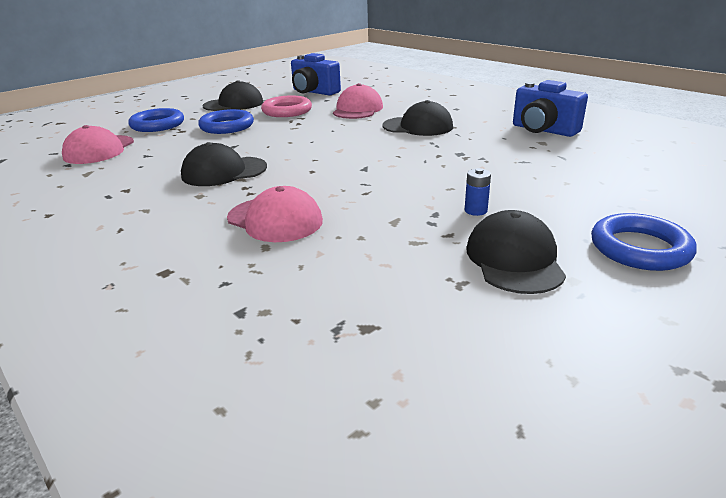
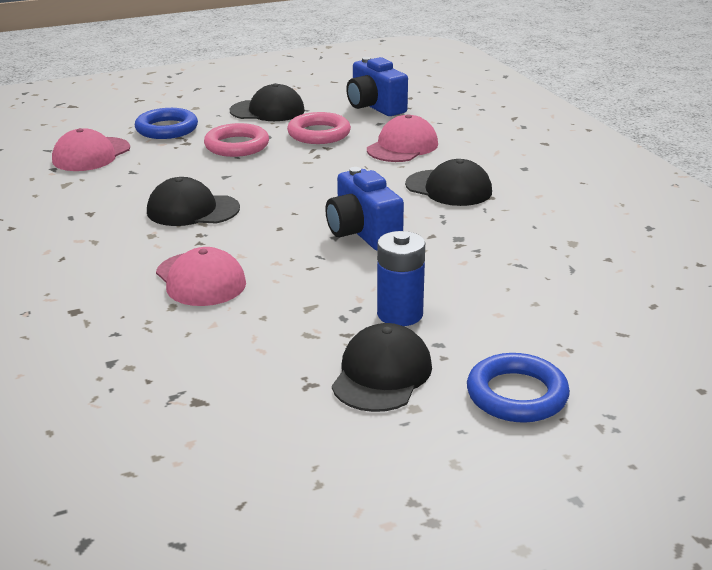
camera: 20 degrees right, 0 degrees up
(227, 126) = (237, 146): blue ring -> pink ring
(475, 210) = (400, 314): blue battery -> blue battery, size x1.84
(543, 130) = (595, 225): blue camera -> blue camera (363, 233)

